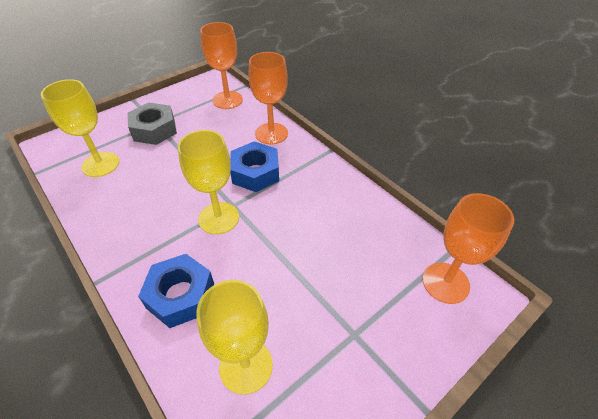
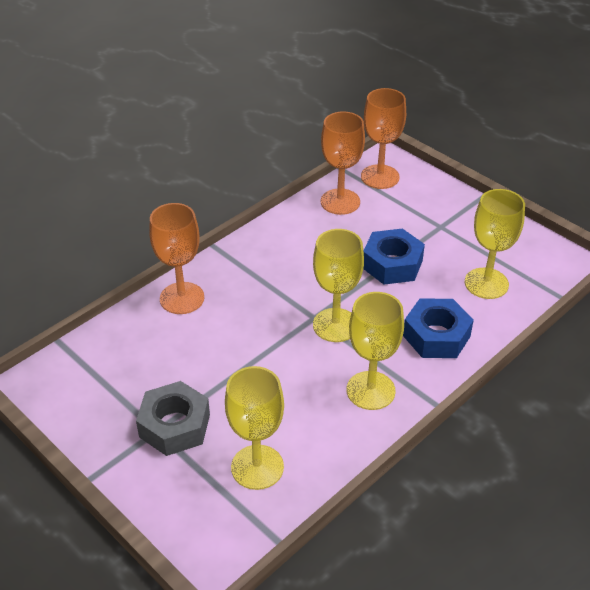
camera: 95 degrees left, 5 degrees down
(136, 233) = (370, 390): none -> yellow goblet
(227, 100) = (98, 354): orange goblet -> orange goblet (340, 202)
(255, 173) = (259, 304): blue nut -> blue nut (392, 264)

